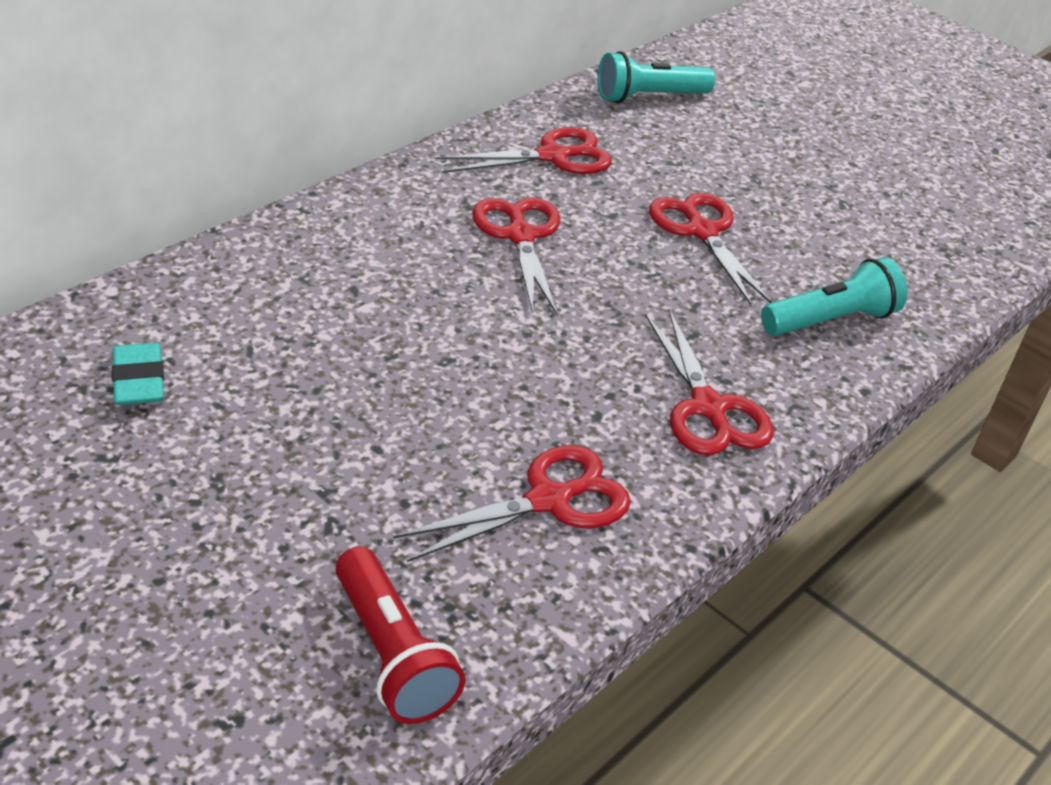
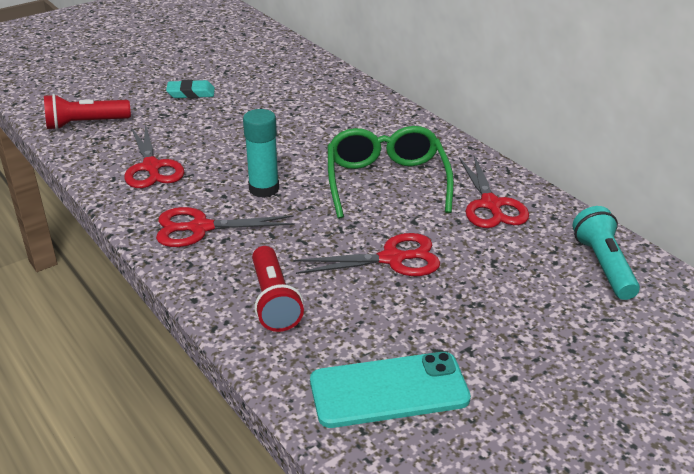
camera: 105 degrees right, 5 degrees down
(139, 380) = (273, 76): turquoise eraser -> turquoise eraser (191, 93)
(520, 236) = (386, 181): red scissors -> green glasses
(578, 352) = (264, 189): none -> turquoise glue stick
(831, 320) = (274, 301): turquoise flashlight -> red flashlight
(919, 234) = (389, 390): none -> turquoise phone

